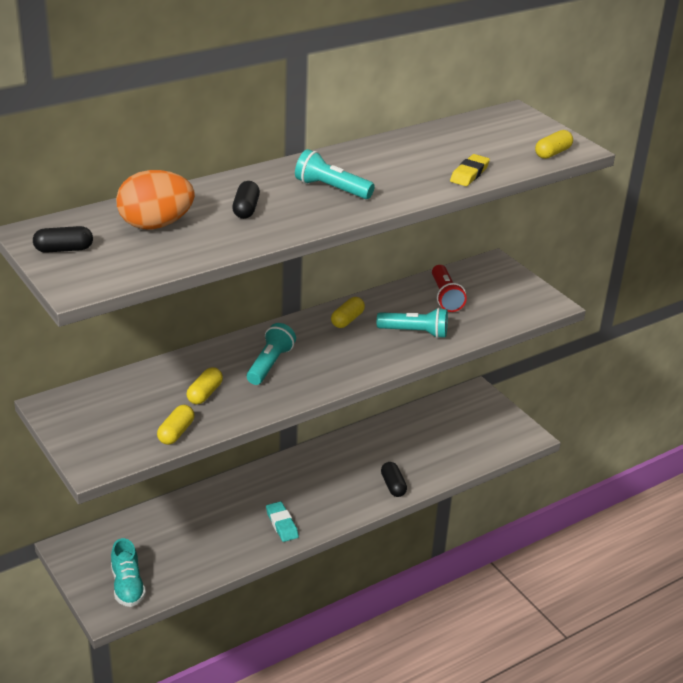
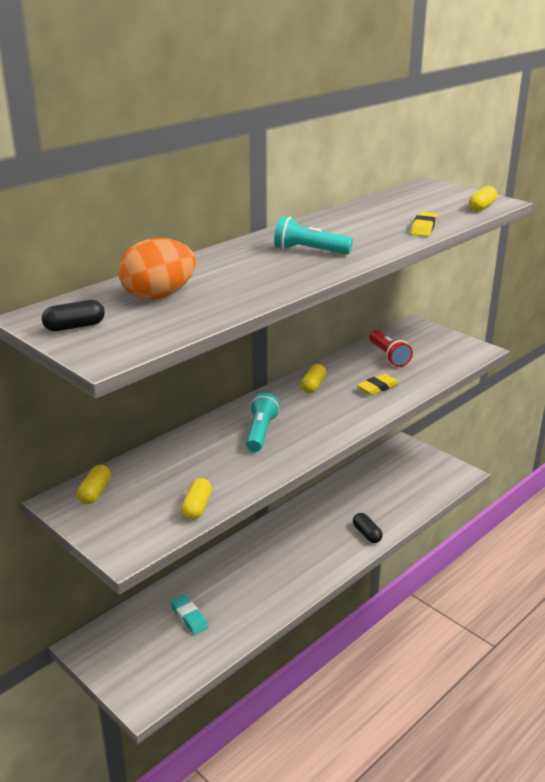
camera: 10 degrees left, 5 degrees down
(127, 586) = (155, 673): turquoise shoe -> none
(205, 394) = (210, 467): yellow capsule -> yellow capsule (95, 492)
(246, 209) = (239, 274): black capsule -> none
(282, 524) = (281, 586): turquoise eraser -> turquoise eraser (189, 617)
(415, 332) = (377, 387): turquoise flashlight -> yellow eraser

